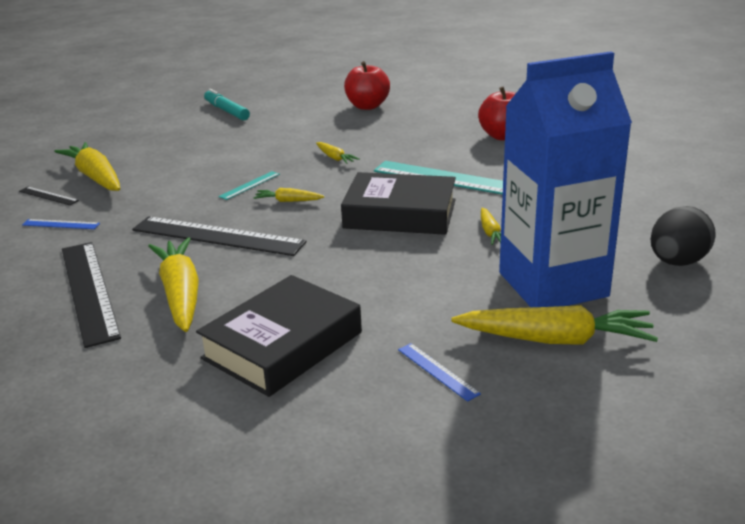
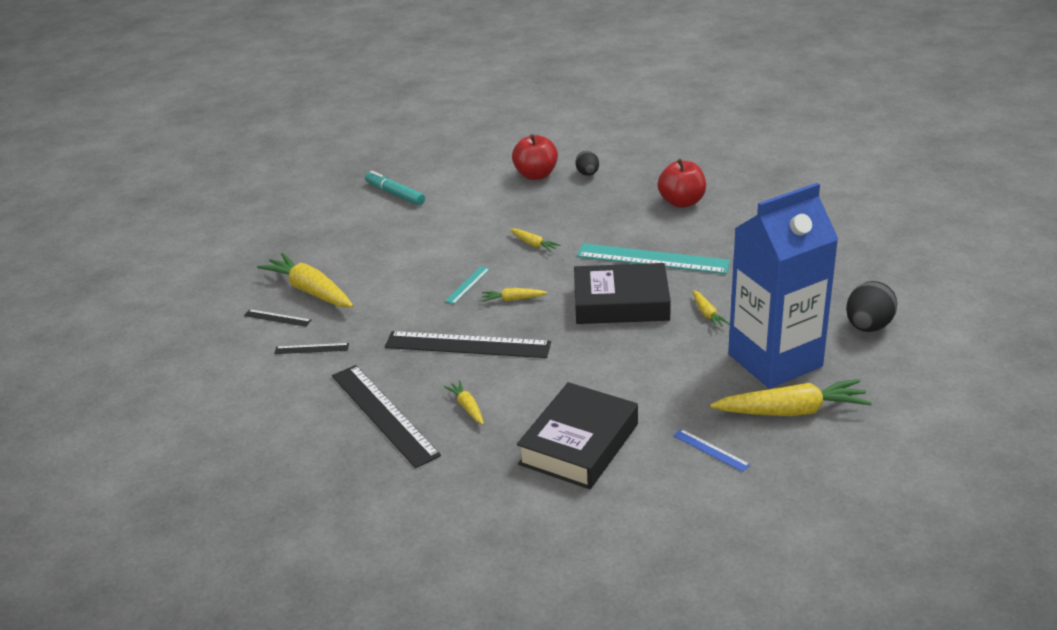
camera: 10 degrees left, 5 degrees up
(61, 224) = (311, 349): blue ruler -> black ruler
(180, 293) = (467, 407): yellow carrot -> yellow carrot, size x0.48
(418, 109) = (587, 174): none -> black egg

